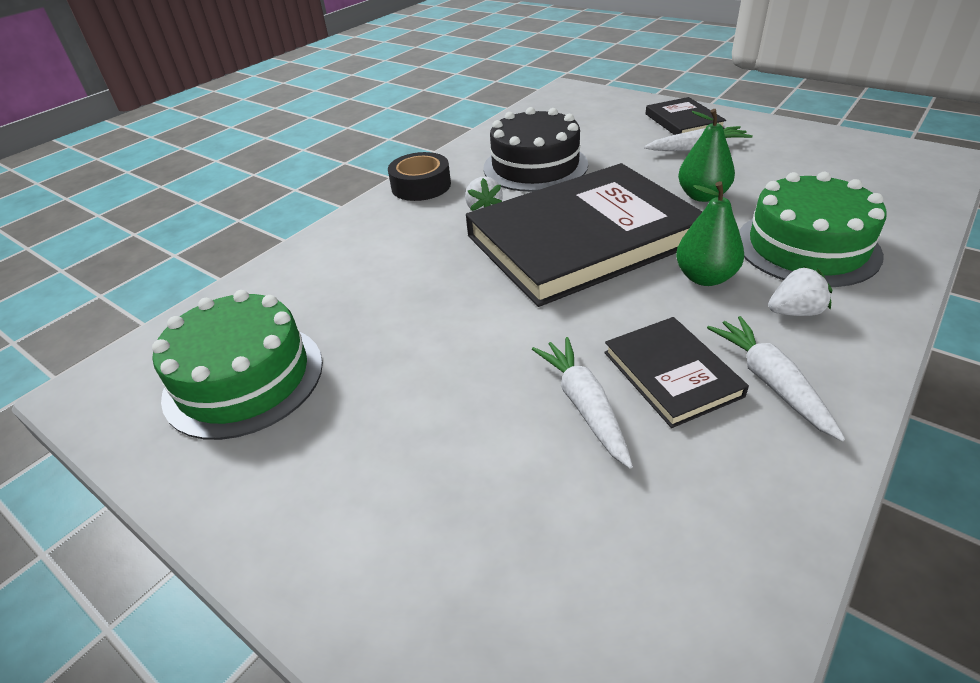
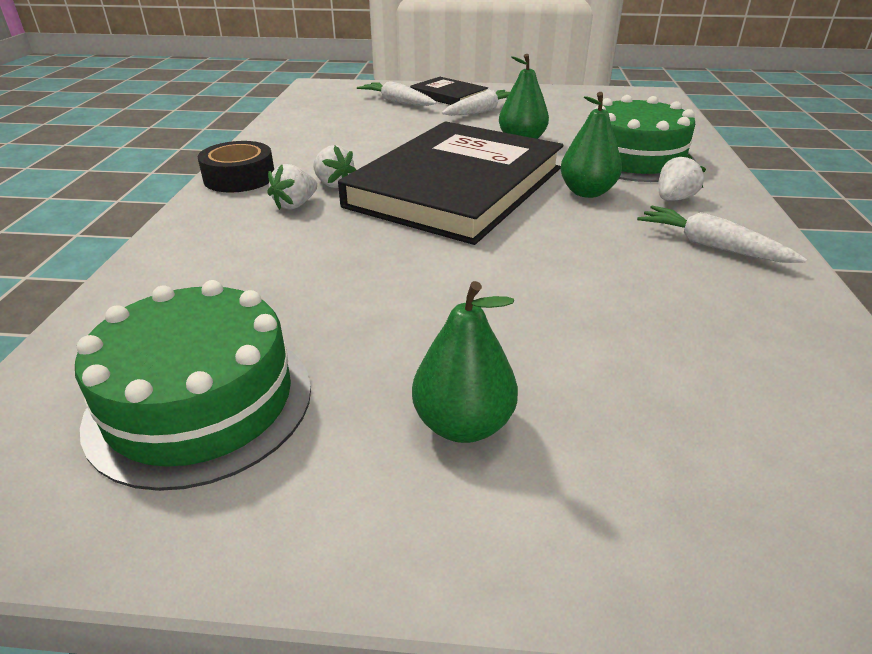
camera: 35 degrees left, 5 degrees down
(374, 467) = (463, 424): none -> green pear
(437, 224) = (295, 205): none -> white strawberry
(535, 166) = (348, 143): black cake -> none
(584, 406) = (599, 304): white carrot -> white carrot (397, 102)
(671, 374) = (638, 261): black book -> none

